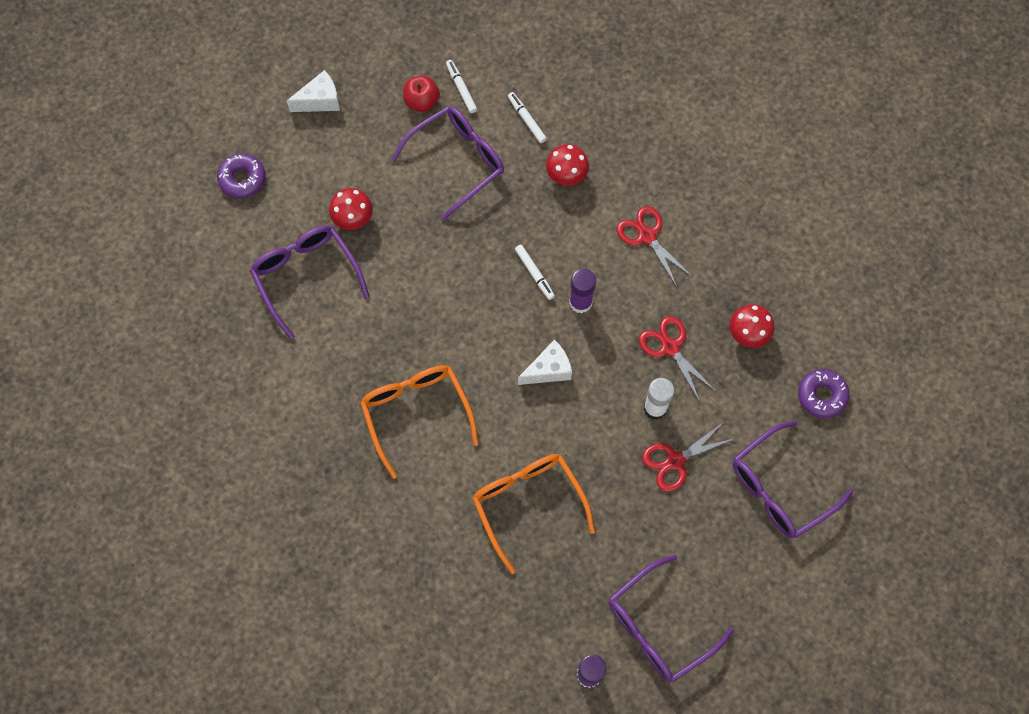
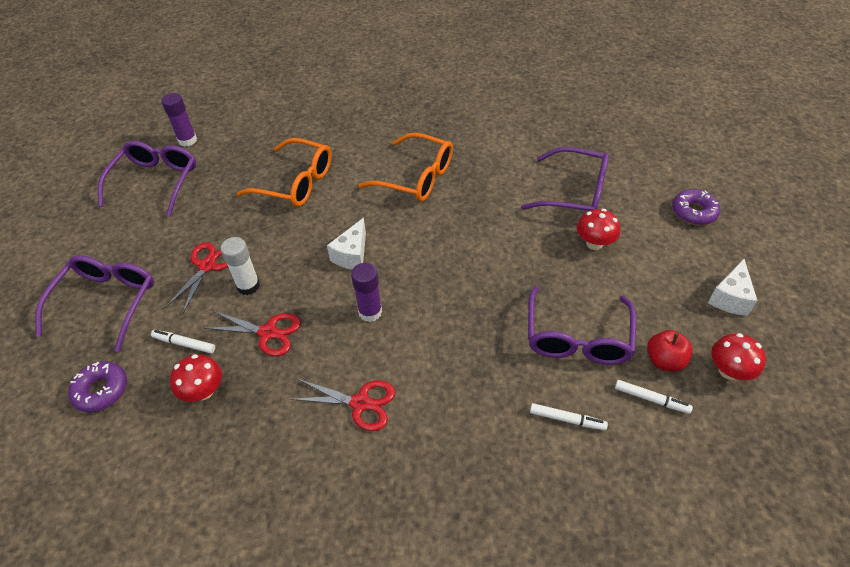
camera: 140 degrees right, 20 degrees down
(534, 274) = (426, 305): white marker -> white marker (184, 344)
(566, 175) = (480, 399): red mushroom -> red mushroom (728, 371)

